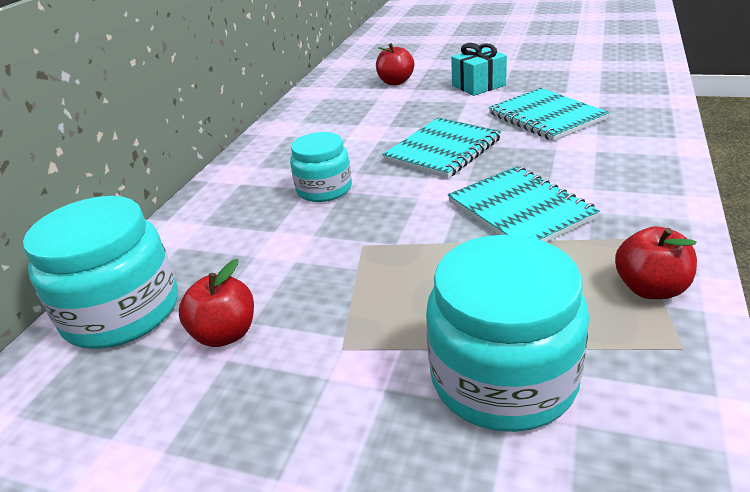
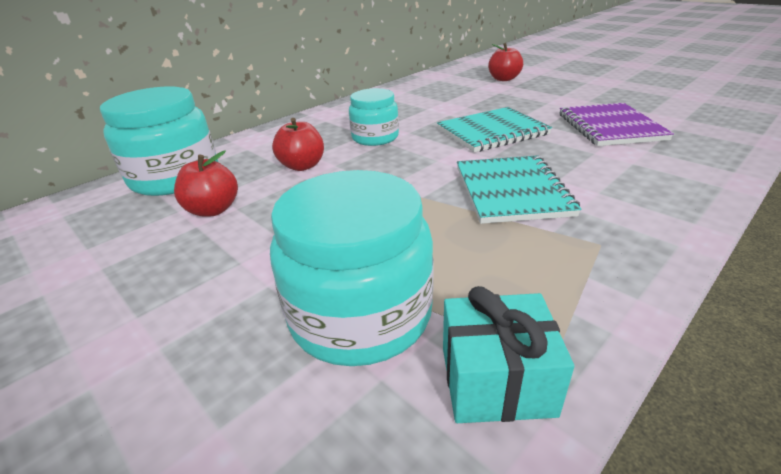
camera: 25 degrees right, 0 degrees up
(478, 85) = (571, 93): turquoise gift -> turquoise gift (496, 380)
(546, 117) = (610, 127): turquoise notebook -> purple notebook
(650, 288) = (572, 292): red apple -> red apple (302, 166)

